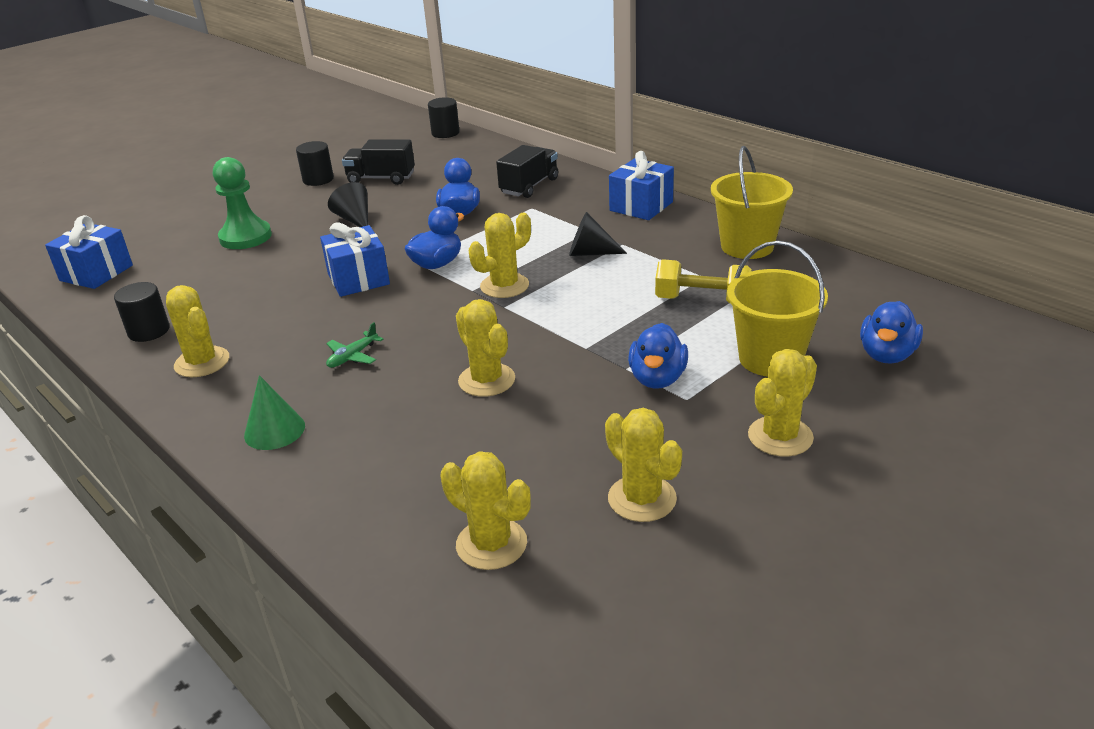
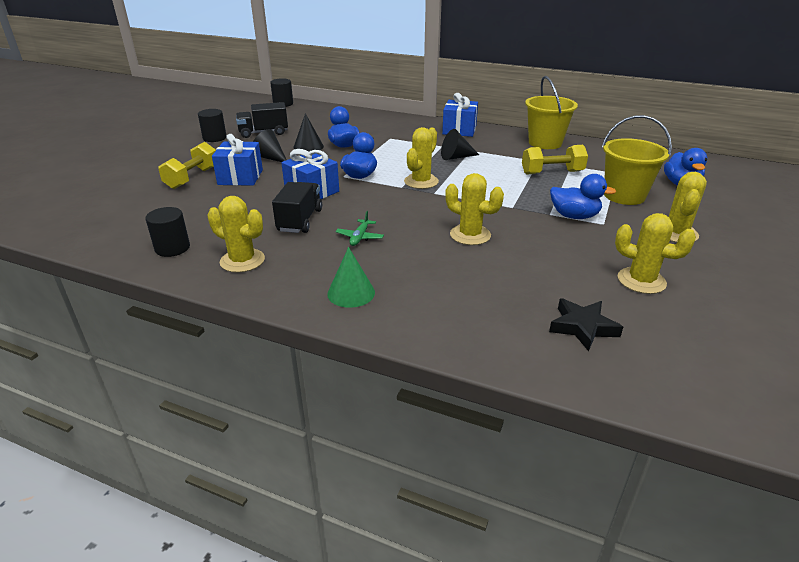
camera: 25 degrees left, 0 degrees up
(96, 273) = (80, 217): blue gift -> blue gift (240, 177)
(245, 237) = (192, 178): green pawn -> yellow dumbbell
(415, 208) = (308, 147): none -> black cone
(491, 544) = (582, 327): yellow cactus -> black star
(529, 186) = (375, 127): black truck -> black truck (300, 220)
(657, 379) = (574, 216): blue duck -> blue duck turned 60 degrees counterclockwise

